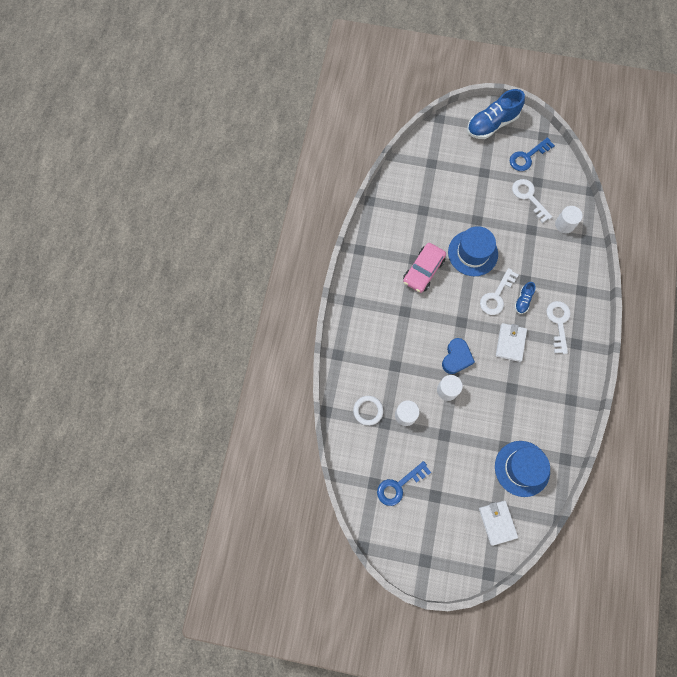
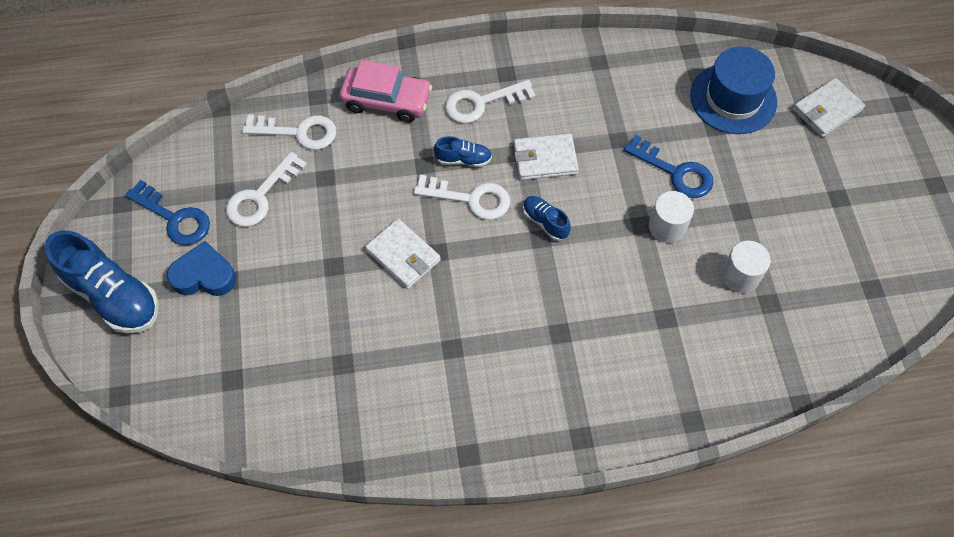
camera: 110 degrees left, 10 degrees down
(368, 411) = (764, 336): white ring -> none
(399, 485) = (854, 251): blue key -> blue key (675, 172)
(423, 271) = (469, 326): pink car -> pink car (386, 101)
(456, 358) = (606, 229): blue heart -> blue heart (204, 275)
(470, 328) = (545, 222): none -> blue shoe
(472, 253) = (403, 255): blue hat -> white wallet
(564, 224) = (298, 132): white cylinder -> white key

